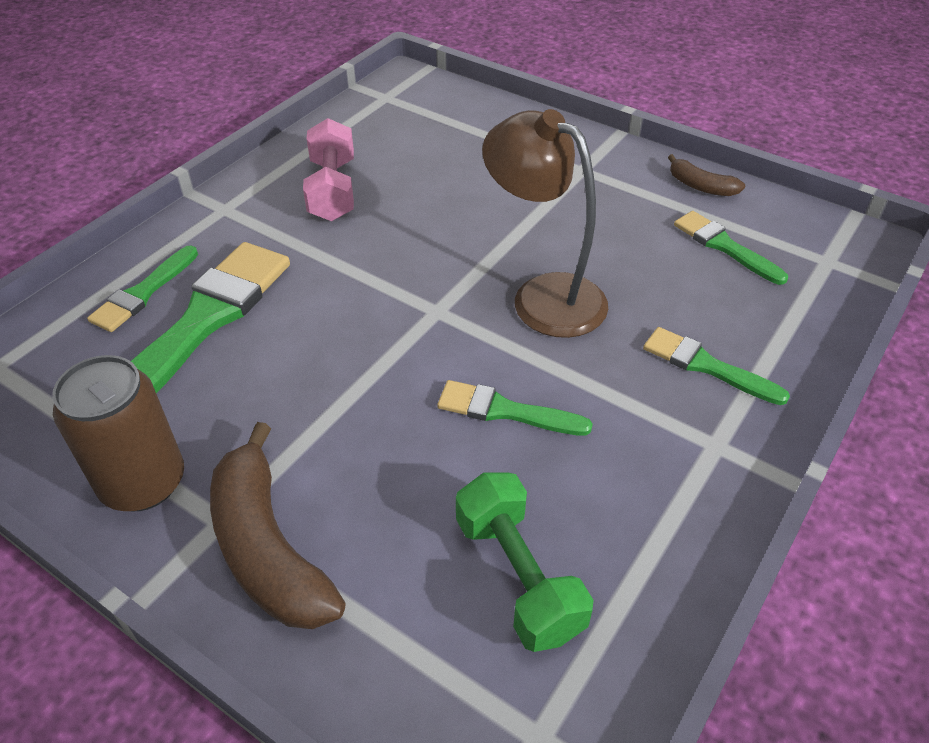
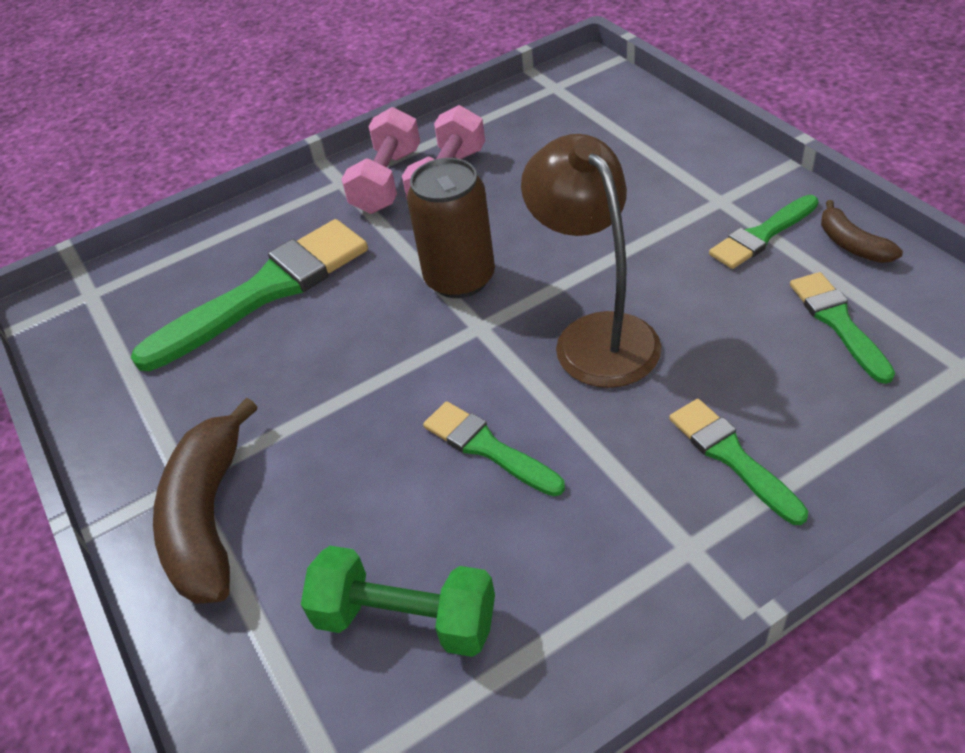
camera: 30 degrees right, 0 degrees up
(143, 293) = (233, 251): green brush -> green brush (762, 235)
(143, 482) = (145, 427): brown can -> brown can (460, 278)
(271, 201) = (387, 181): none -> pink dumbbell
(518, 576) = (406, 619): green dumbbell -> green dumbbell turned 75 degrees counterclockwise

